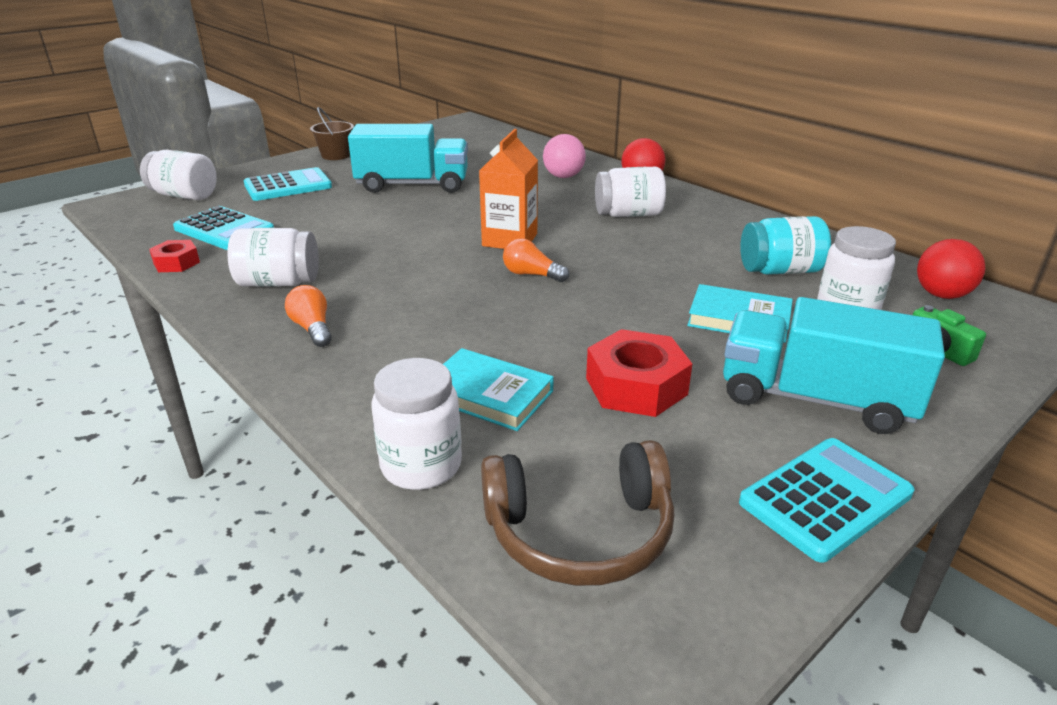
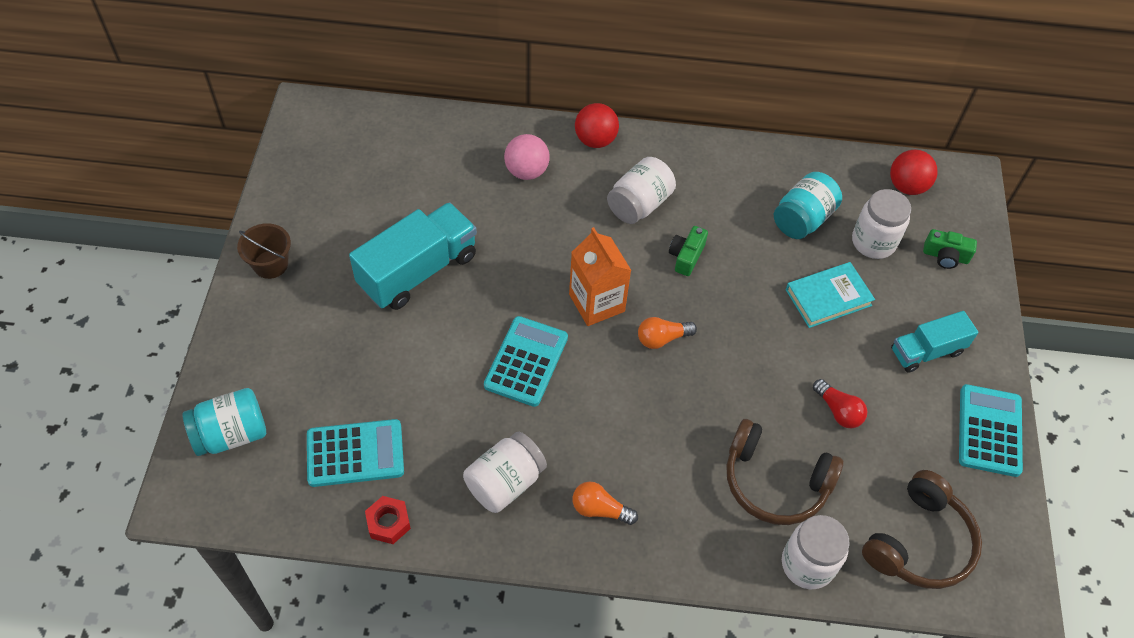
camera: 45 degrees left, 25 degrees up
(184, 196) = (231, 434): white jar -> turquoise jar
(288, 186) = (307, 349): turquoise calculator -> turquoise calculator (526, 361)
(488, 394) = (775, 482): turquoise book -> brown headphones
(627, 248) = (686, 256): none -> green camera
(636, 386) = (838, 411): red nut -> red light bulb
(815, 399) = (926, 351): turquoise truck -> turquoise truck, size x0.61

